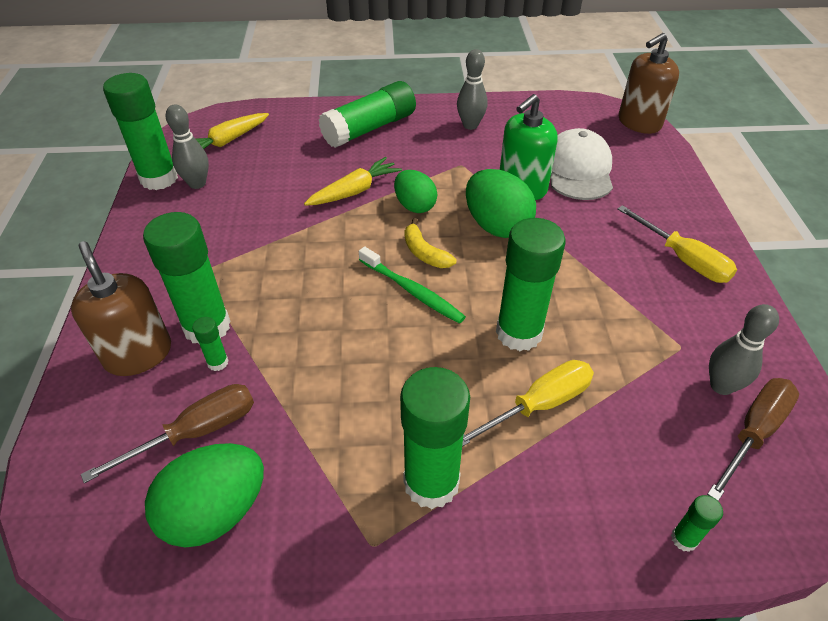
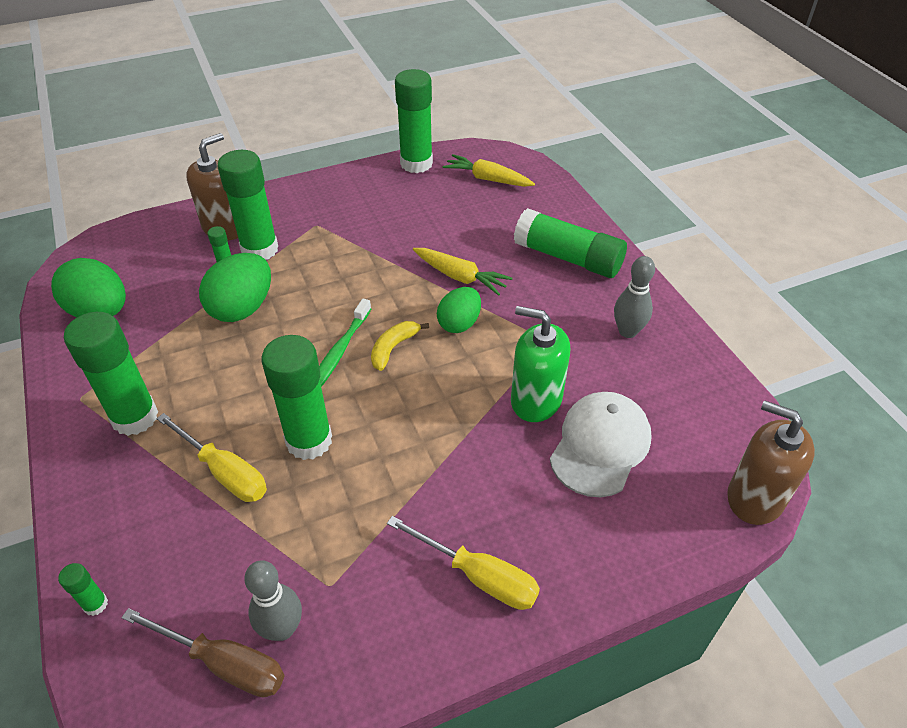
camera: 70 degrees right, 0 degrees up
(196, 432) = (162, 280): brown screwdriver -> none
(197, 183) = (421, 184): grey bowling pin -> none
(496, 226) = (458, 392): green egg -> green egg (242, 308)
(578, 170) = (600, 446): white cap -> white cap turned 45 degrees counterclockwise
(683, 259) = (478, 576): yellow screwdriver -> yellow screwdriver turned 90 degrees counterclockwise

